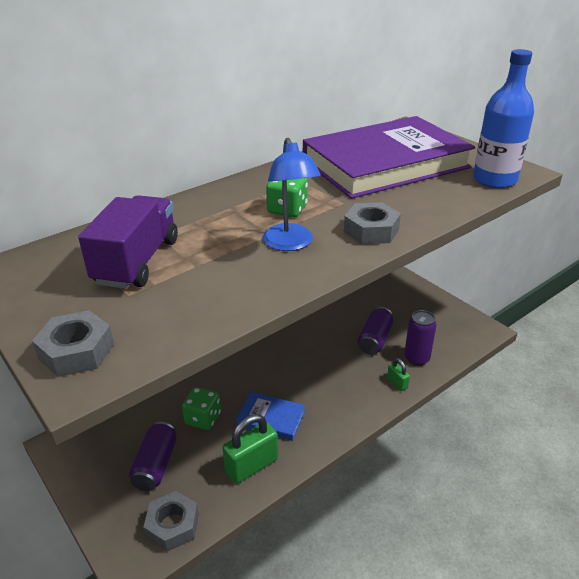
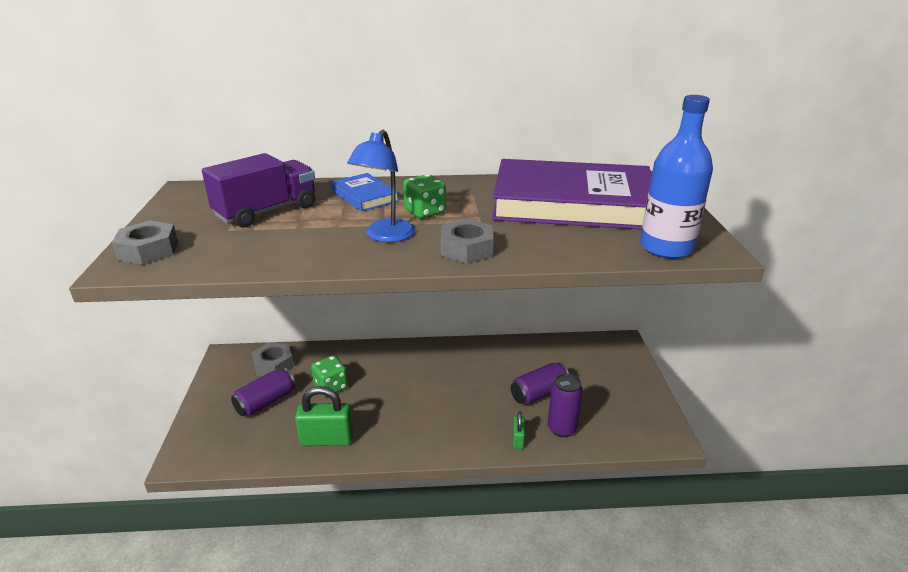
camera: 35 degrees right, 5 degrees down
(172, 525) = (232, 449): grey nut -> grey nut (273, 365)
(271, 418) = (379, 412): blue book -> blue book (364, 196)

